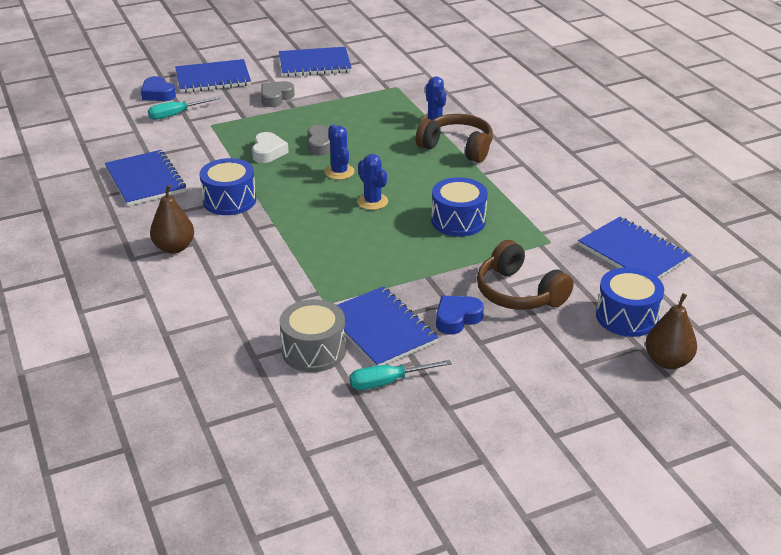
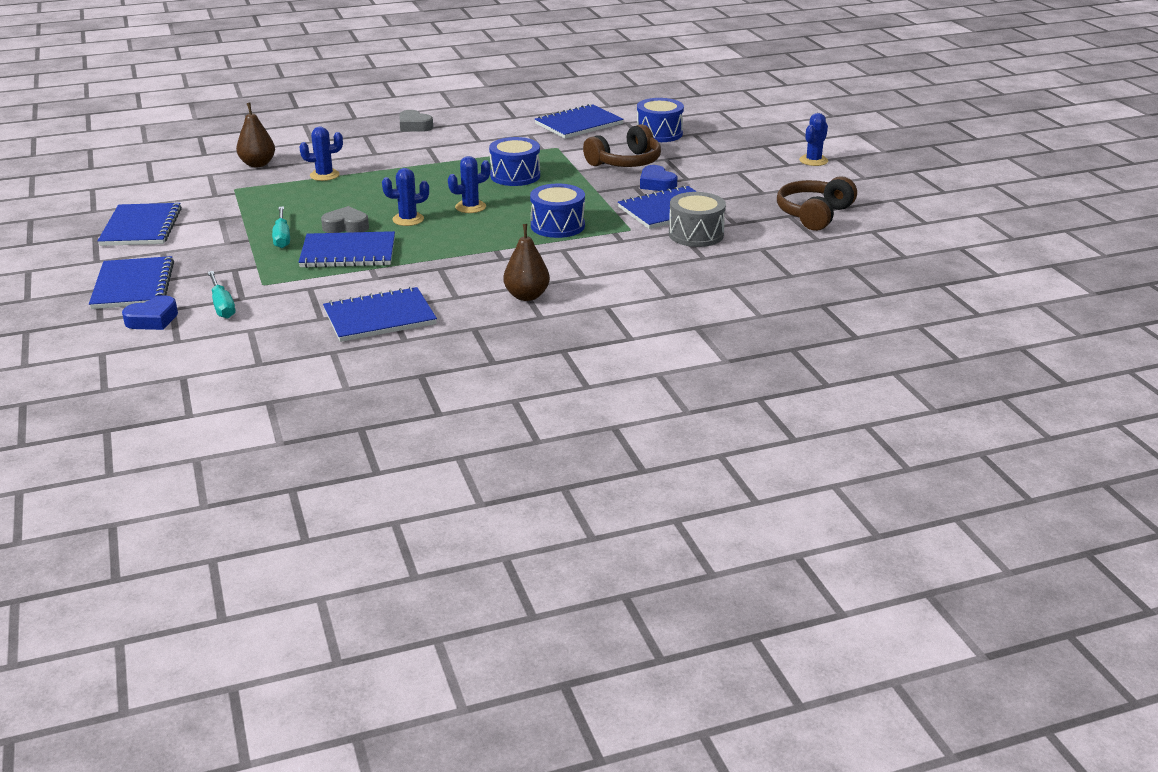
camera: 85 degrees left, 5 degrees down
(229, 200) = (443, 271): blue drum -> blue drum (557, 226)
(268, 152) = (348, 252): white heart -> blue notebook
(276, 98) = (217, 248): grey heart -> grey heart (414, 126)
(388, 382) = (735, 210): turquoise screwdriver -> turquoise screwdriver (282, 237)
(457, 147) = (385, 169): brown headphones -> brown headphones (814, 214)
(576, 463) = (813, 161): none -> blue cactus
(667, 361) = (710, 128): brown pear -> brown pear (258, 164)

